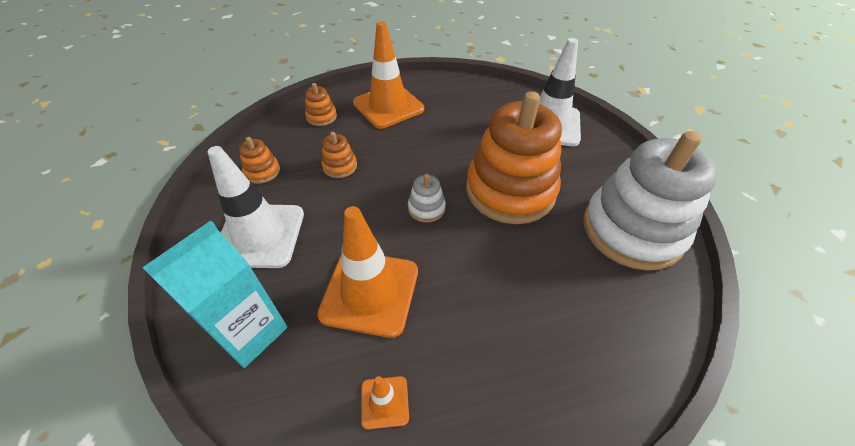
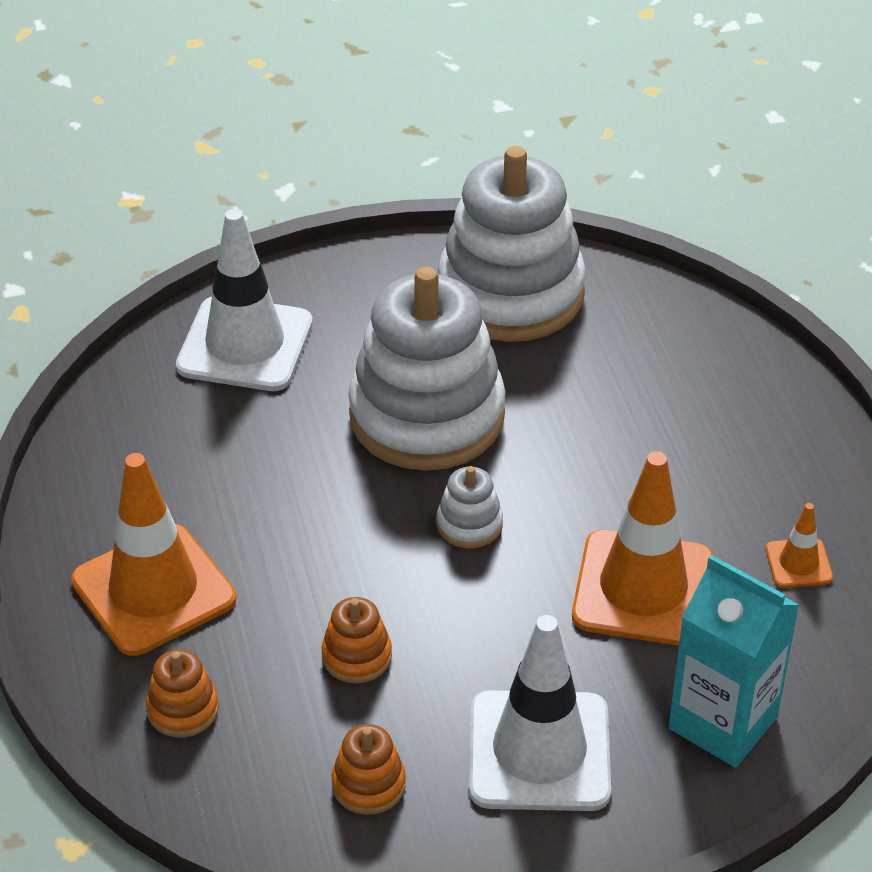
camera: 90 degrees left, 5 degrees down
(510, 191) = (427, 416): orange stacking toy -> white stacking toy

